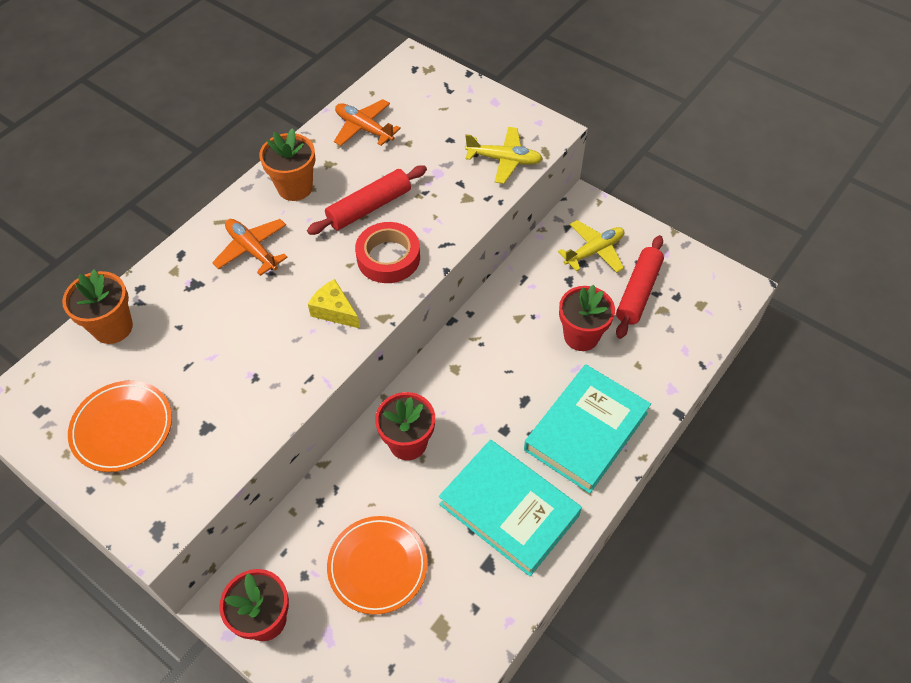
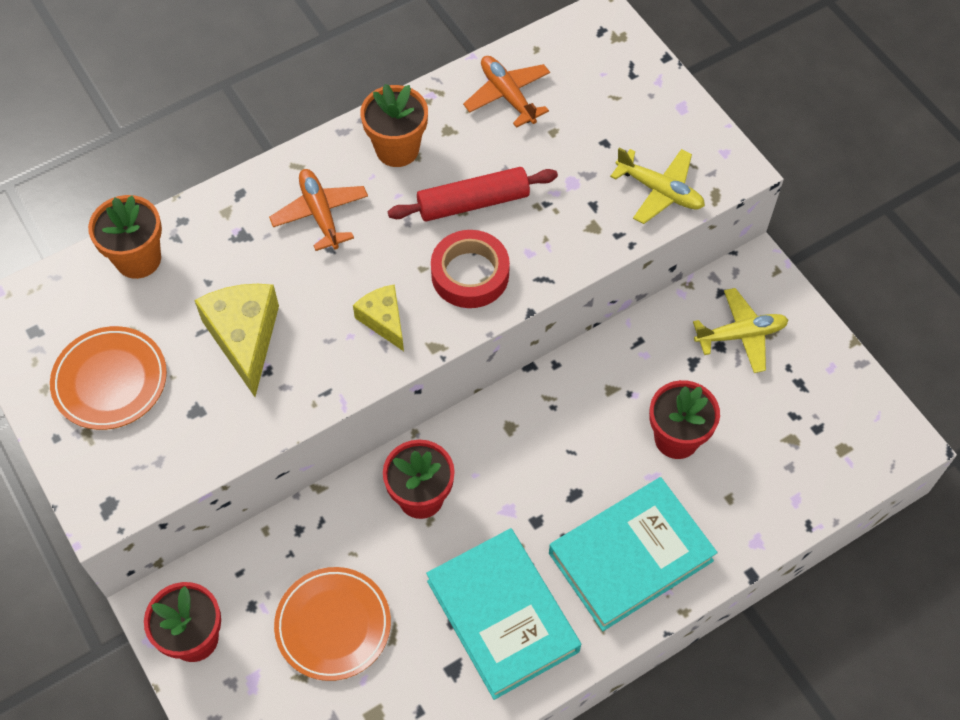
camera: 20 degrees right, 5 degrees up
(226, 359) = (244, 338): none -> yellow cheese
(638, 292) = (772, 406): red rolling pin -> none

